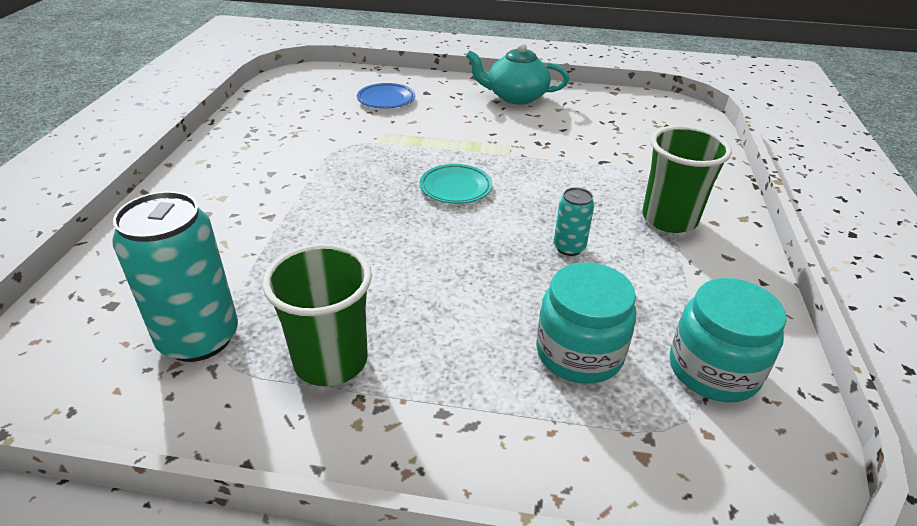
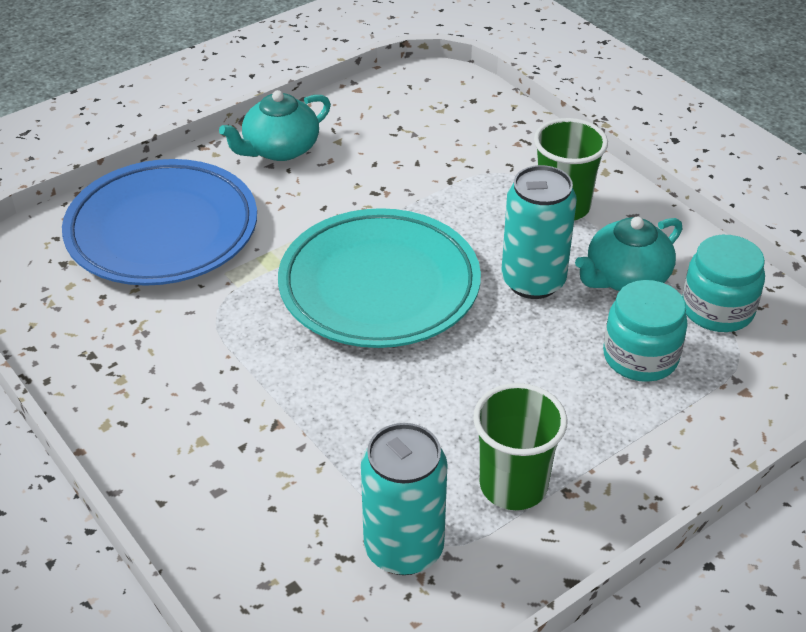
camera: 45 degrees left, 5 degrees up
(386, 99) = (162, 231): blue plate -> blue plate, size x2.49
(455, 188) = (379, 286): turquoise plate -> turquoise plate, size x2.49
(569, 248) = (533, 281): turquoise can -> turquoise can, size x2.02
(654, 292) = (625, 277): none -> turquoise teapot

